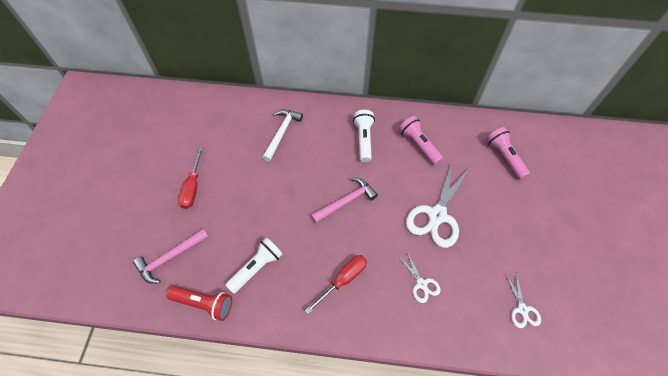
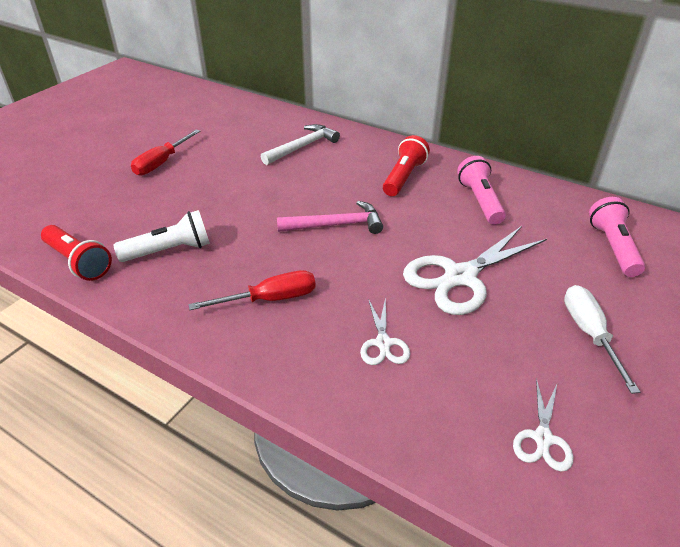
camera: 25 degrees right, 20 degrees down
(170, 258) = (82, 211): pink hammer -> none
(363, 139) = (404, 177): white flashlight -> red flashlight
(517, 230) = (589, 333): none -> white screwdriver

